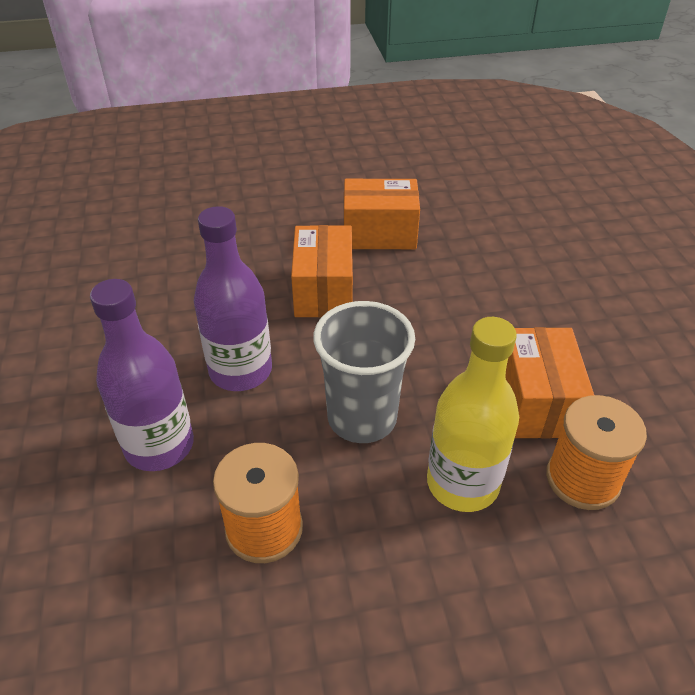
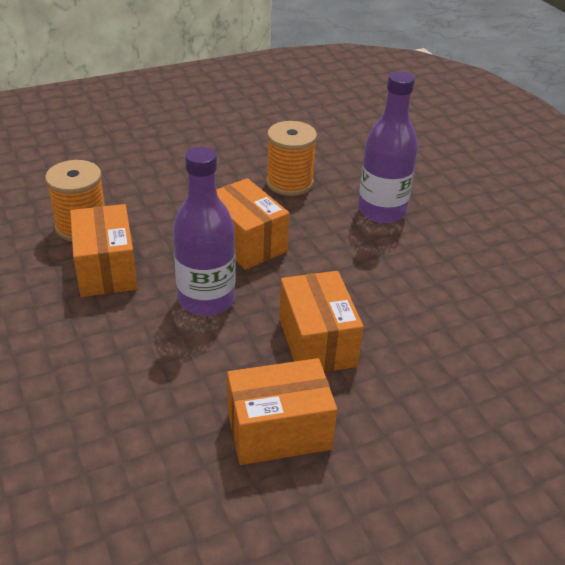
camera: 165 degrees right, 5 degrees down
(240, 371) = (355, 261): purple bottle -> purple bottle (206, 299)
(362, 418) = (246, 242): grey cup -> orange box
(462, 483) = (167, 215): yellow bottle -> none

